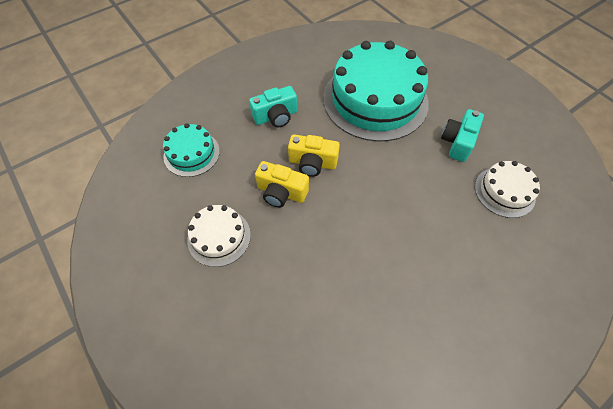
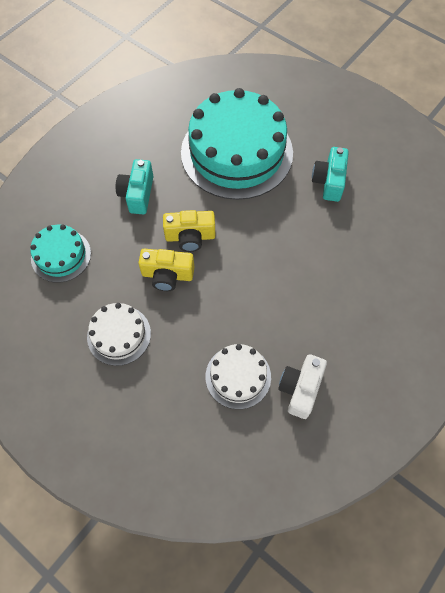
camera: 15 degrees left, 5 degrees up
(276, 116) = (137, 194): turquoise camera -> turquoise camera turned 135 degrees clockwise
(384, 339) = (300, 389): none -> white camera
(504, 192) = (382, 223): white cake -> white cake (238, 376)

